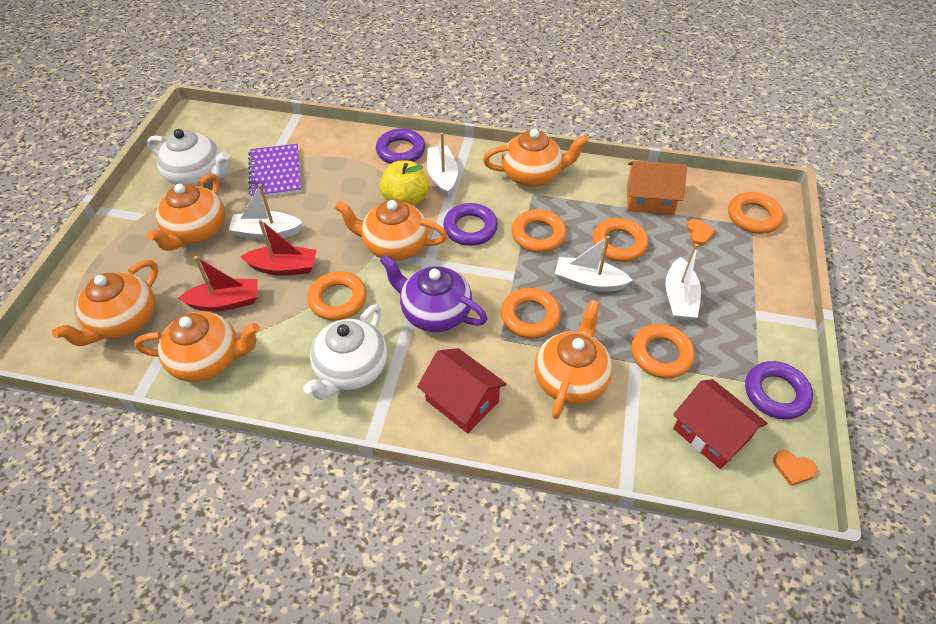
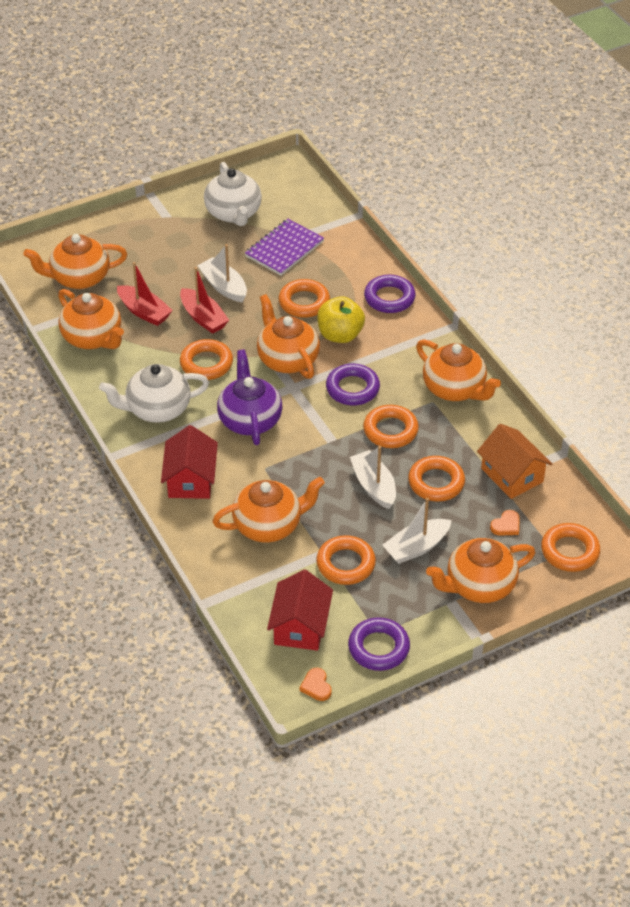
camera: 50 degrees right, 5 degrees down
(196, 231) = (185, 253): orange teapot -> orange teapot (479, 586)
(442, 176) = (389, 339): white boat -> none
(530, 316) = (302, 472): orange ring -> orange ring (304, 302)

